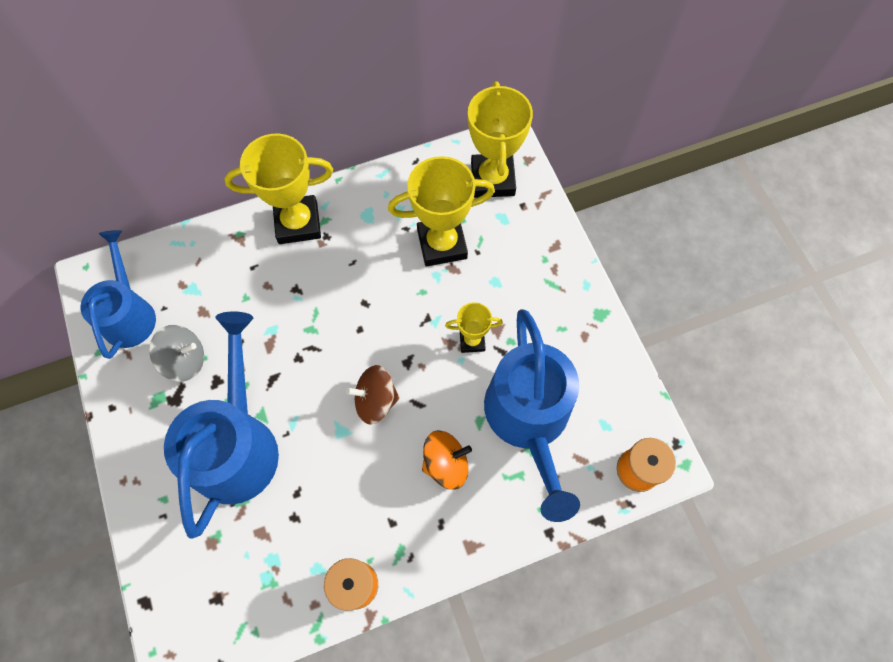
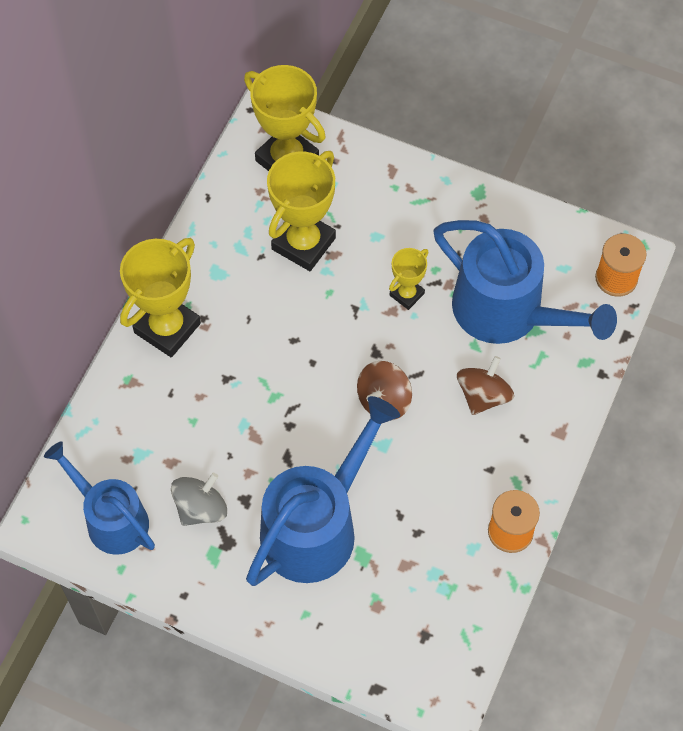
camera: 45 degrees left, 5 degrees down
(237, 445) = (316, 526): blue watering can -> blue watering can turned 75 degrees clockwise
(446, 464) = (483, 395): orange spinning top -> brown spinning top

